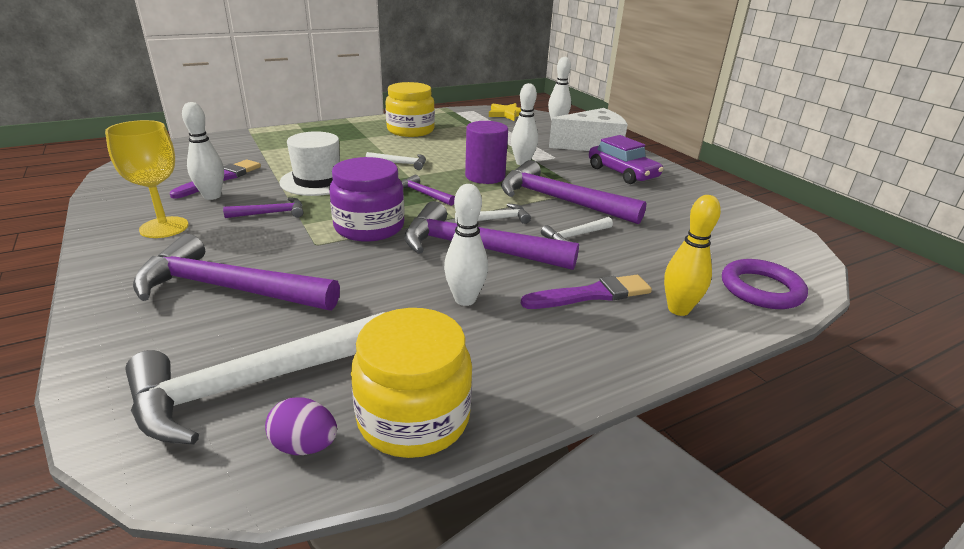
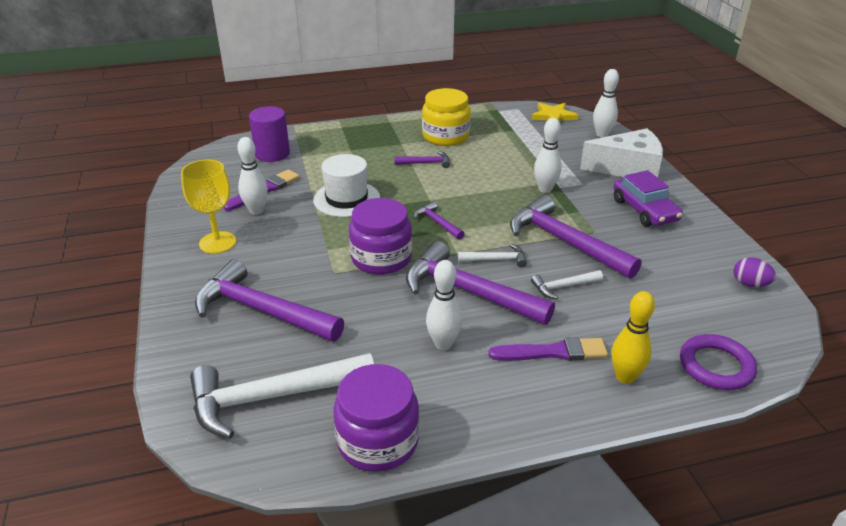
camera: 15 degrees right, 5 degrees up
(271, 213) = (302, 234): purple hammer -> purple hammer (426, 163)
(304, 445) = (300, 450): purple egg -> purple egg (750, 284)
(400, 164) = (425, 182): white hammer -> none
(413, 417) = (378, 441): yellow jar -> purple jar
(485, 176) = (502, 205): purple cylinder -> purple cylinder (272, 154)

